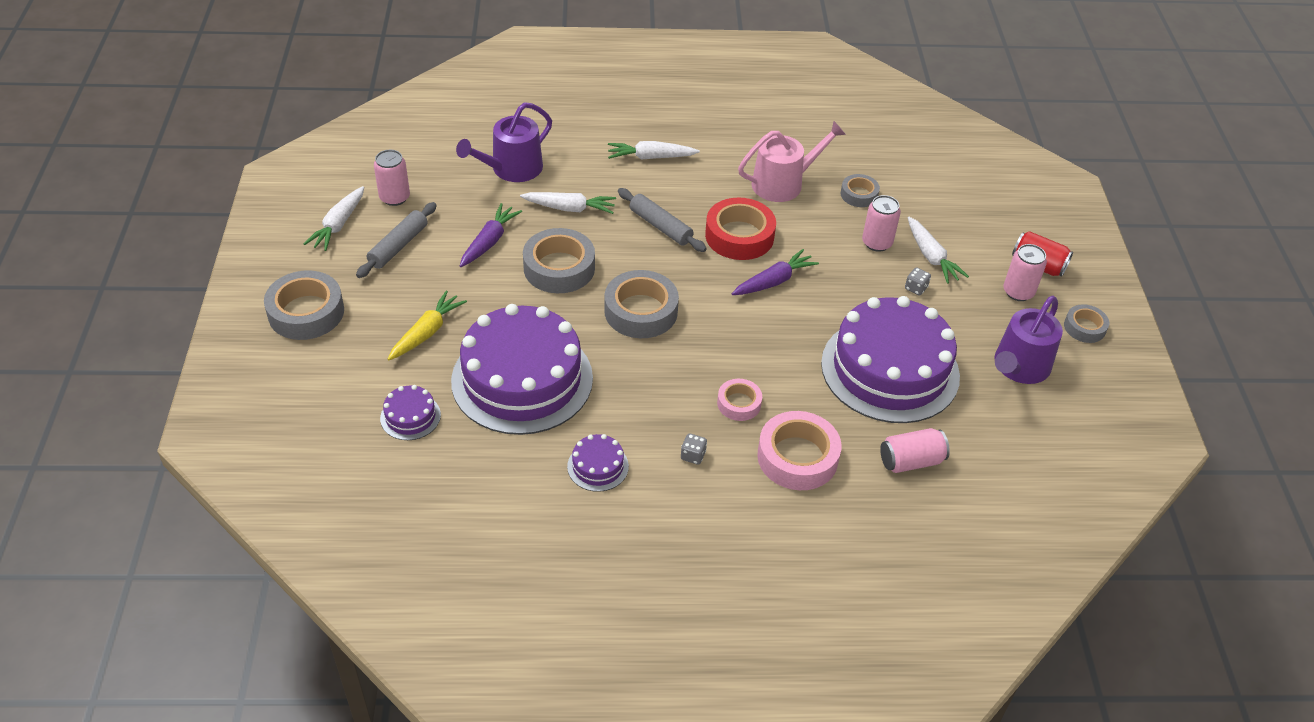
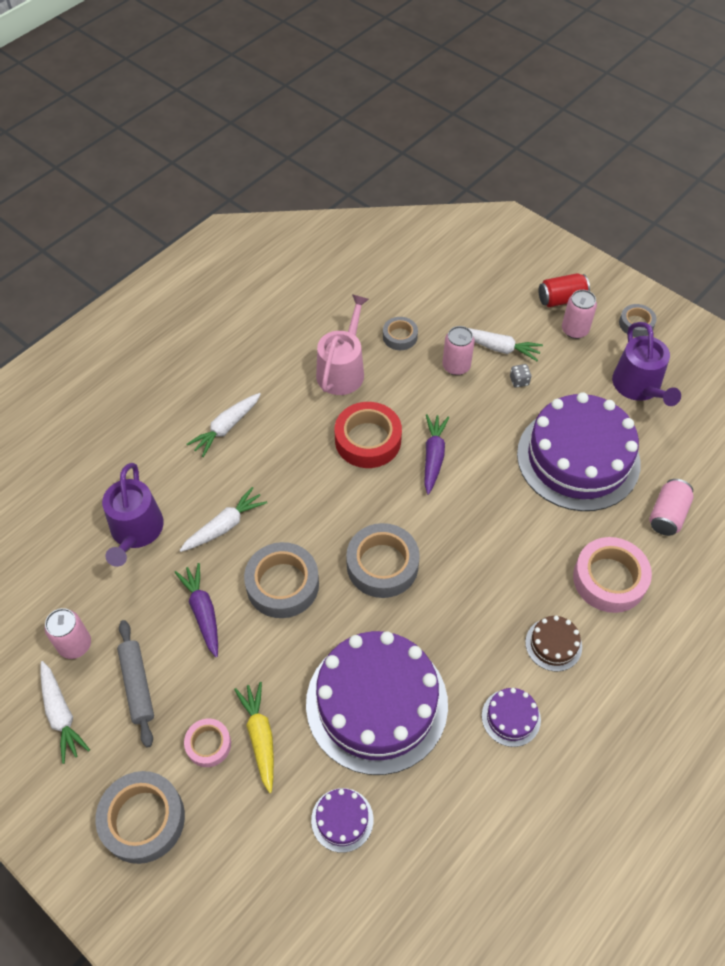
camera: 45 degrees left, 10 degrees up
(661, 226) = (307, 481): grey rolling pin -> none
(693, 455) = (553, 644): grey dice -> brown cake
(739, 403) = (530, 575): pink tape -> pink tape (208, 744)

